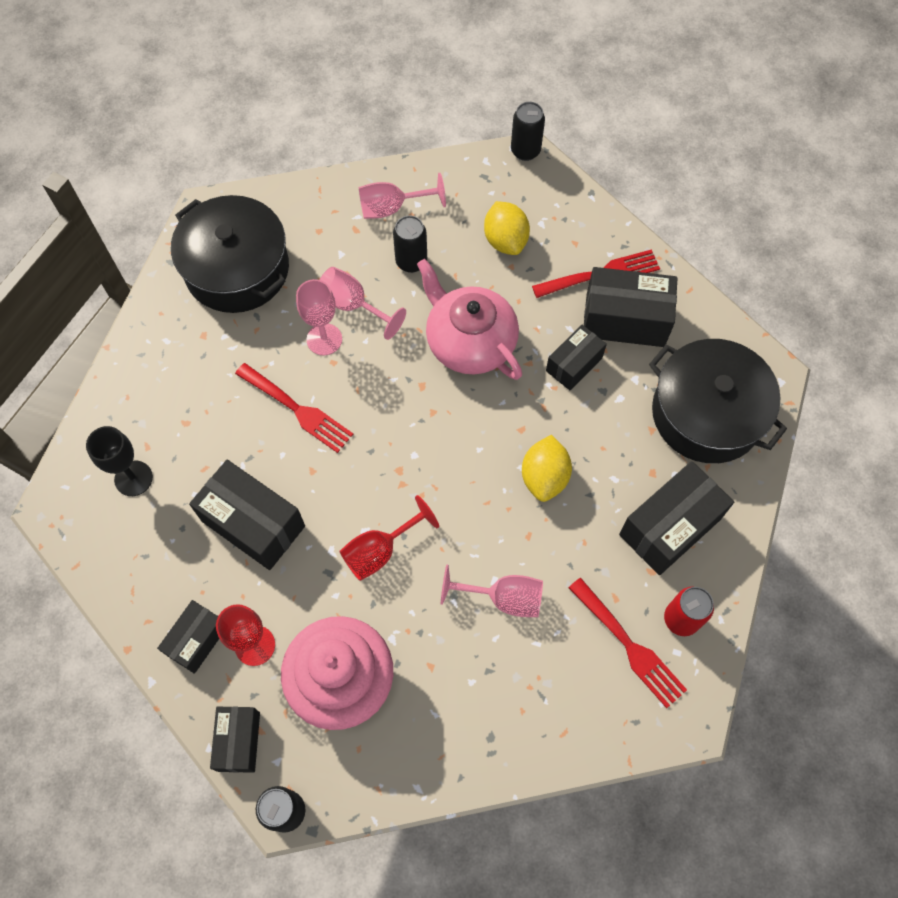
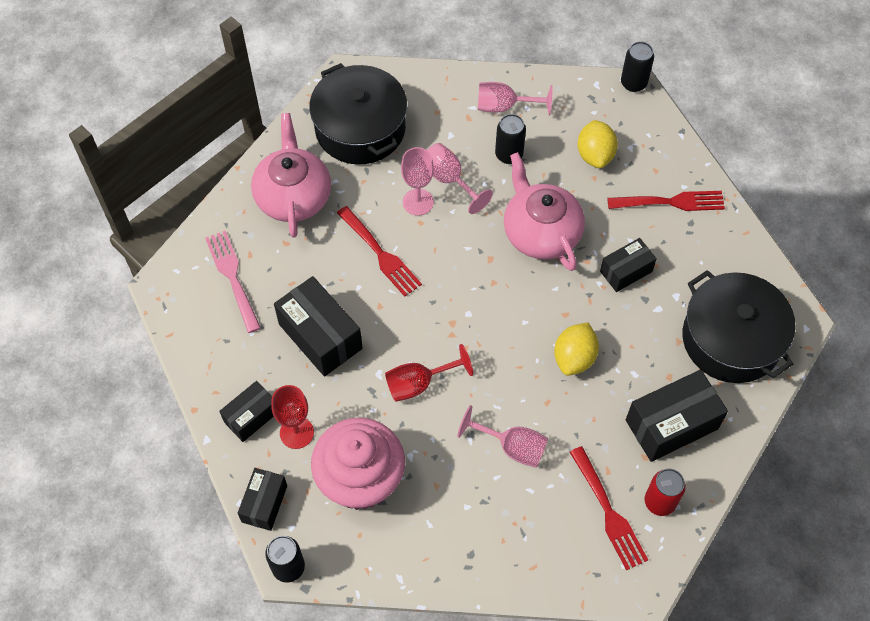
camera: 15 degrees right, 5 degrees down
(133, 478) = (232, 277): black goblet -> pink fork
(180, 365) = (293, 196): none -> pink teapot
(625, 320) = (681, 244): black box -> none

